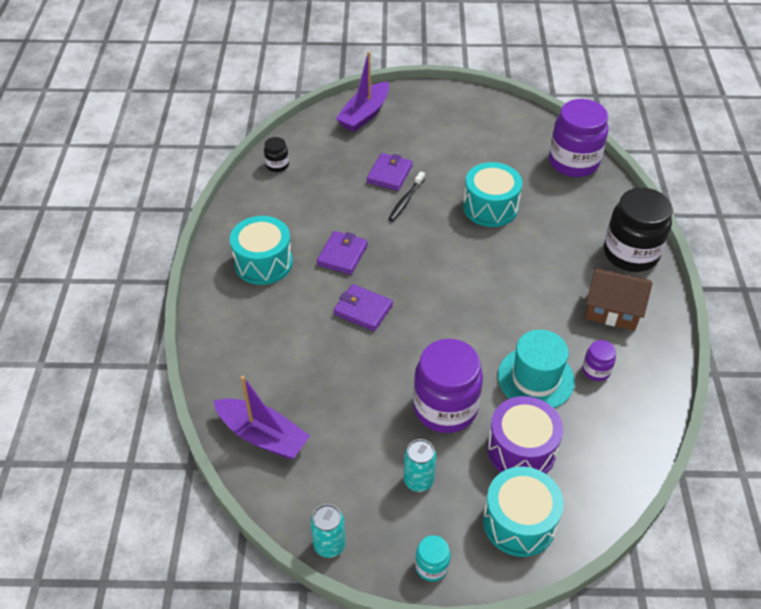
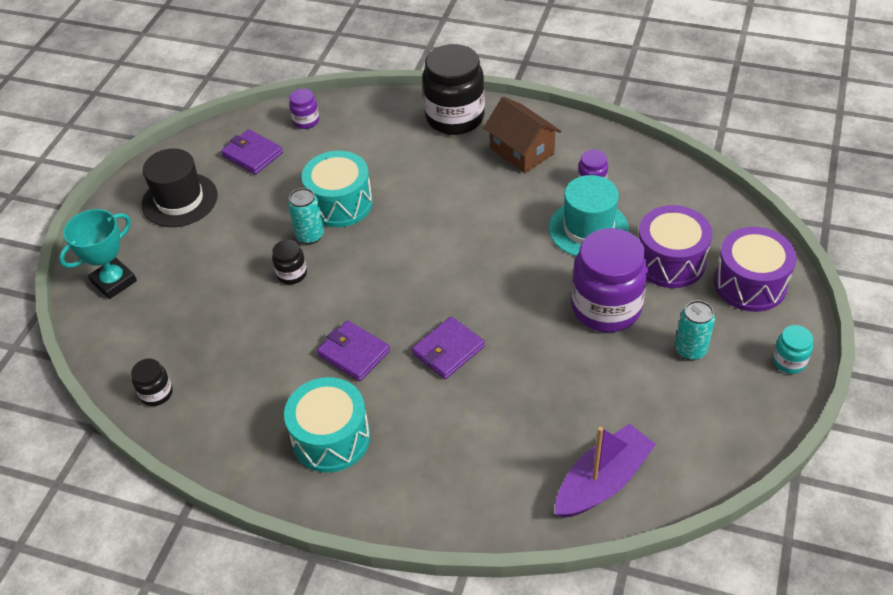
camera: 70 degrees left, 0 degrees up
(329, 545) = (754, 442): turquoise can -> turquoise can (310, 236)
(364, 115) = (114, 281): purple boat -> turquoise trophy
(389, 174) = (239, 280): purple wallet -> purple wallet (252, 154)
(406, 200) = (292, 274): black toothbrush -> black jar
(454, 121) = (180, 200): none -> black hat
(519, 522) = (750, 284): turquoise drum -> purple drum
(573, 162) = (306, 121): purple jar -> purple jar, size x0.46
(612, 310) = (521, 151): brown house -> brown house turned 75 degrees counterclockwise

